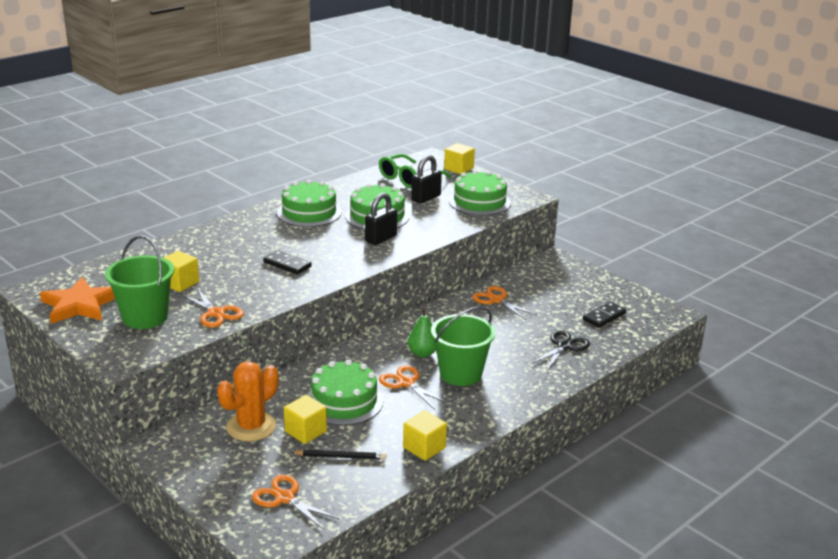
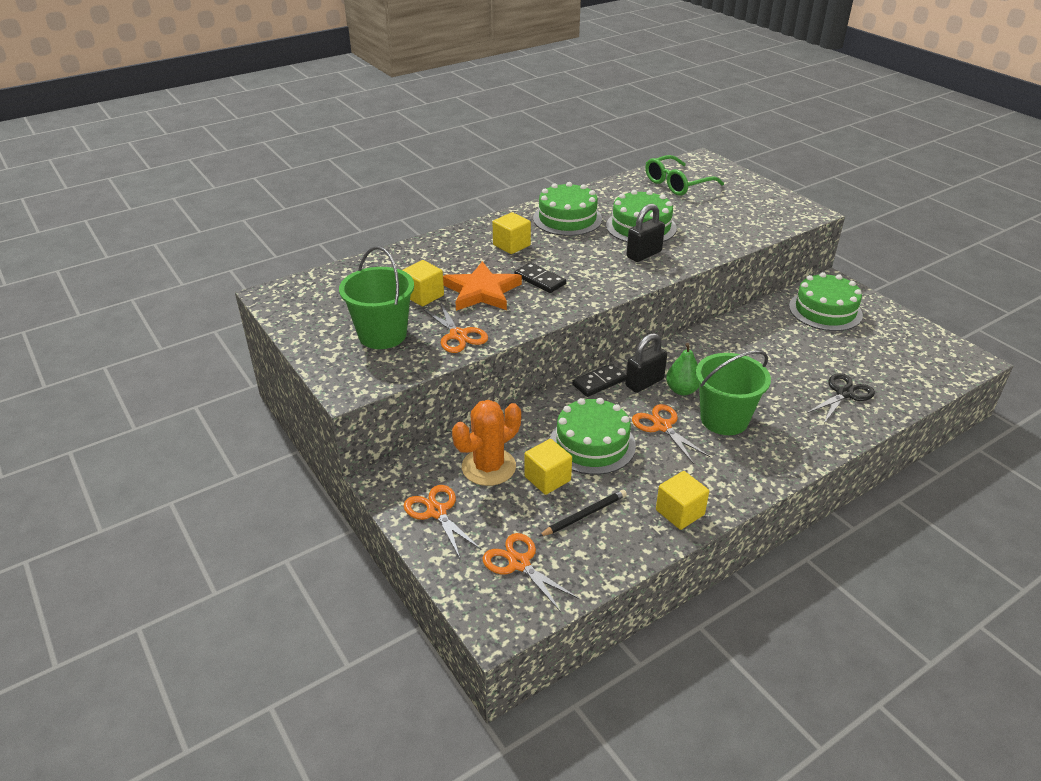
camera: 10 degrees right, 10 degrees up
(80, 305) = (316, 315): orange star -> orange star (482, 291)
(340, 456) = (584, 515): black pencil -> black pencil turned 45 degrees counterclockwise
(426, 198) = (695, 208): black padlock -> black padlock (644, 383)
(458, 169) = (732, 174): yellow cube -> yellow cube (511, 245)
(479, 202) = (755, 215): green cake -> green cake (825, 310)
(496, 300) = (766, 329): orange scissors -> orange scissors (437, 512)
(604, 316) = (890, 359): black domino -> black domino (599, 382)

